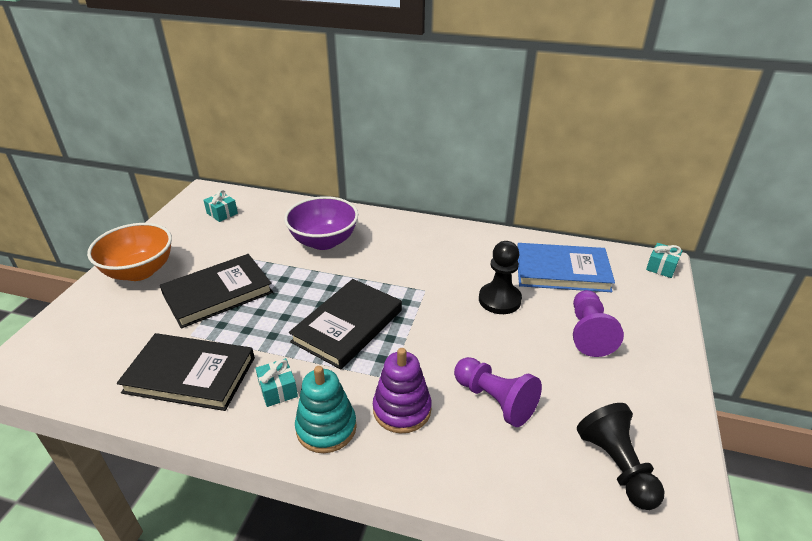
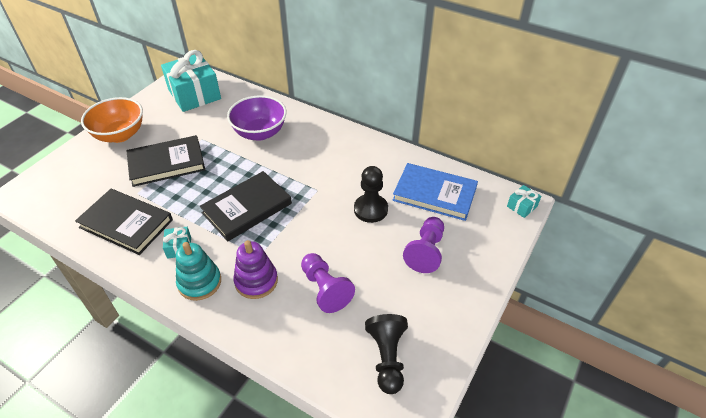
camera: 15 degrees right, 10 degrees up
(222, 213) = (194, 94): turquoise gift -> turquoise gift, size x2.33

